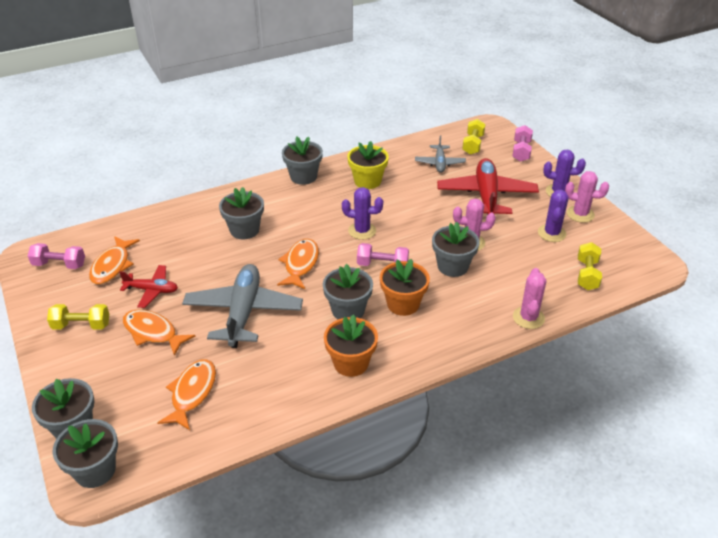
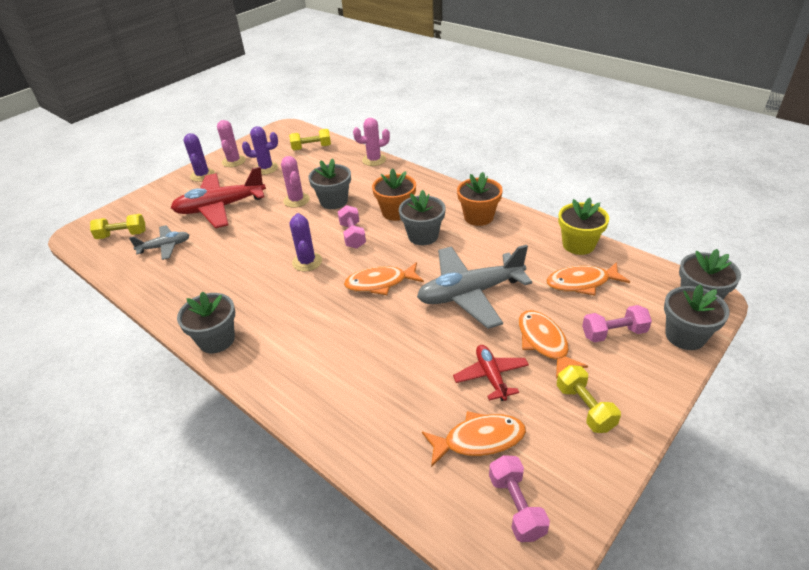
camera: 110 degrees left, 0 degrees up
(153, 332) = (544, 343): orange fish -> orange fish turned 150 degrees clockwise
(244, 230) = (346, 347): grey flower pot -> none
(367, 181) = (213, 285): yellow flower pot -> yellow flower pot (578, 244)
(521, 151) = (133, 205): pink dumbbell -> pink dumbbell (613, 333)

